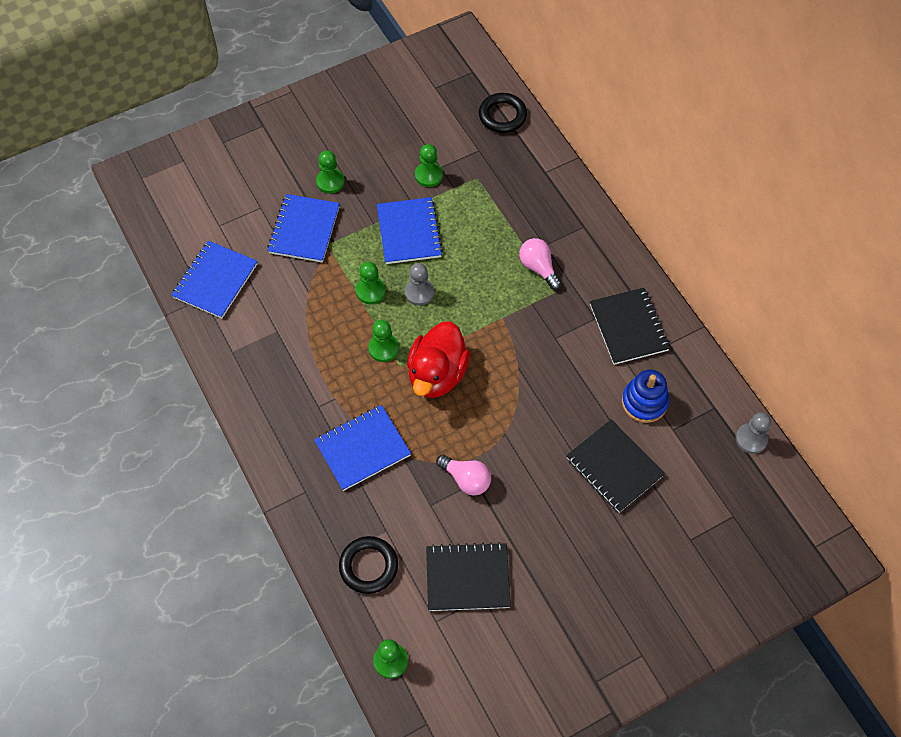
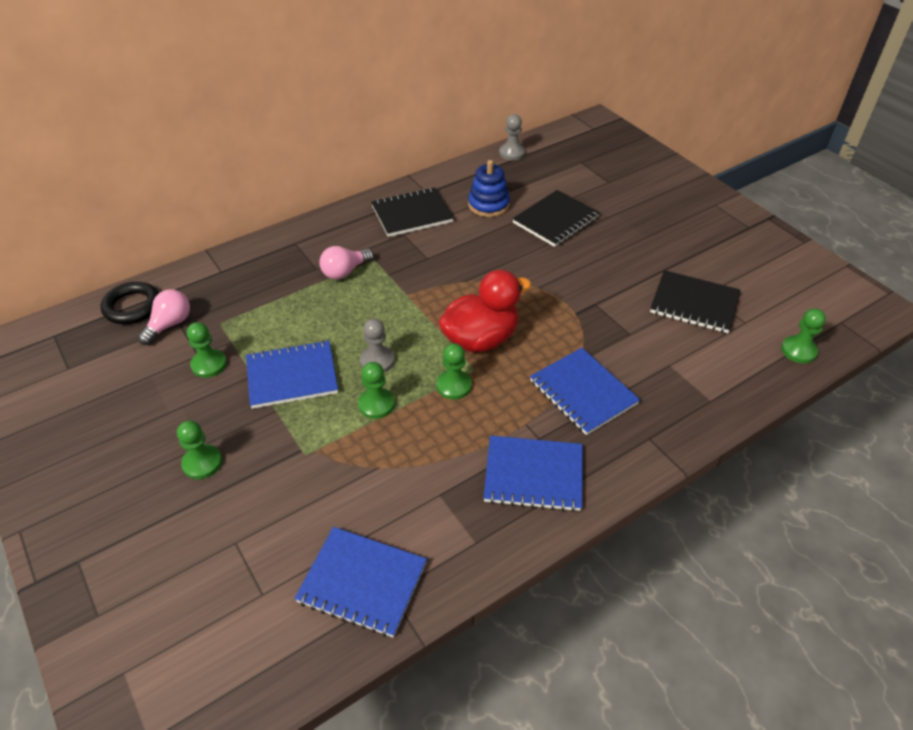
camera: 95 degrees left, 15 degrees down
(304, 230) = (279, 483): blue notebook -> blue notebook (533, 475)
(368, 566) = (713, 375): black ring -> none
(437, 374) = (481, 339): red duck -> red duck turned 45 degrees counterclockwise
(466, 479) = (595, 310): pink light bulb -> pink light bulb (169, 325)
(467, 578) = (694, 304): black notebook -> black notebook turned 60 degrees counterclockwise

